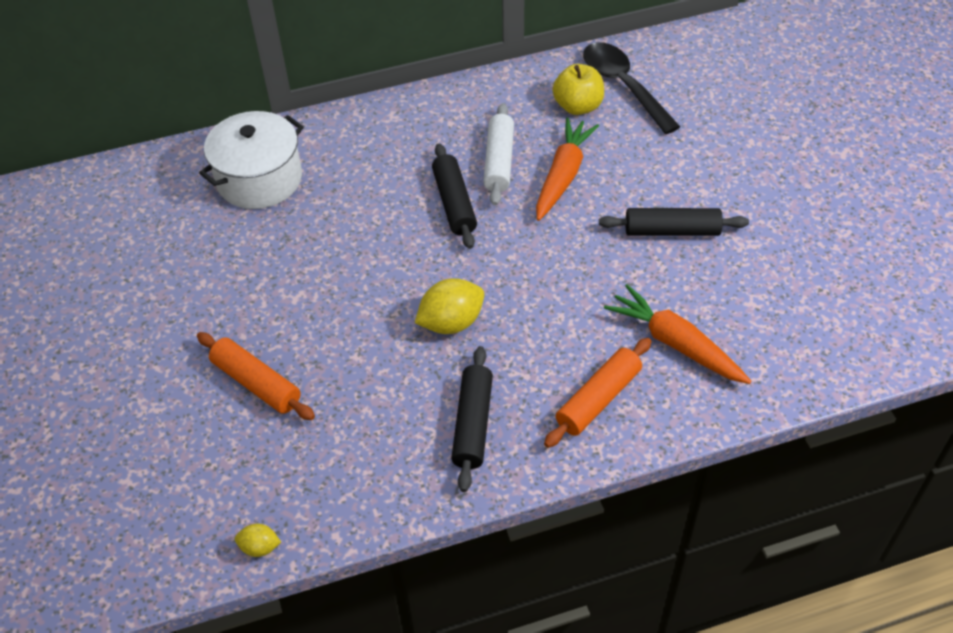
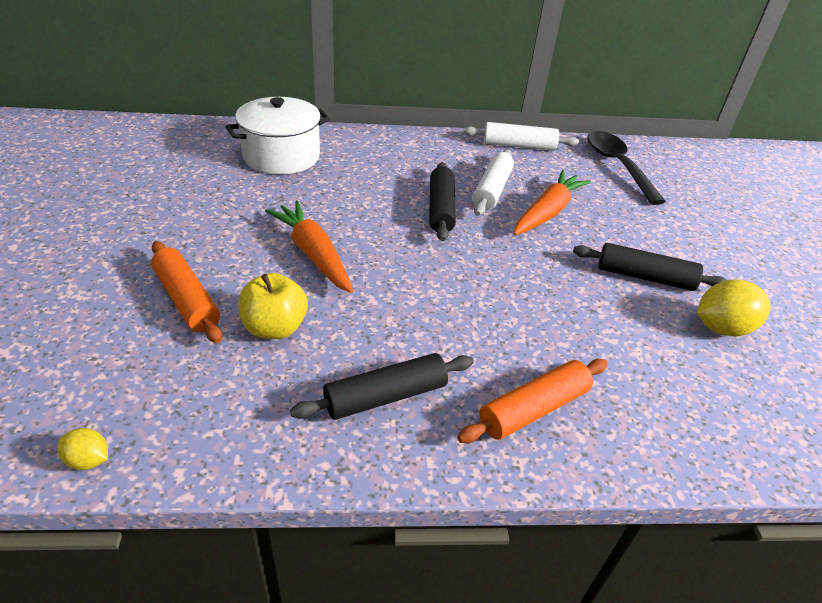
camera: 10 degrees right, 10 degrees down
(451, 322) = (401, 298): yellow lemon -> yellow lemon (721, 328)
(472, 424) = (385, 396): black rolling pin -> black rolling pin turned 45 degrees clockwise
(510, 86) = (518, 145): none -> white rolling pin
(578, 106) = (573, 170): yellow apple -> yellow apple (275, 328)
(676, 344) = (633, 377): orange carrot -> orange carrot (313, 254)

